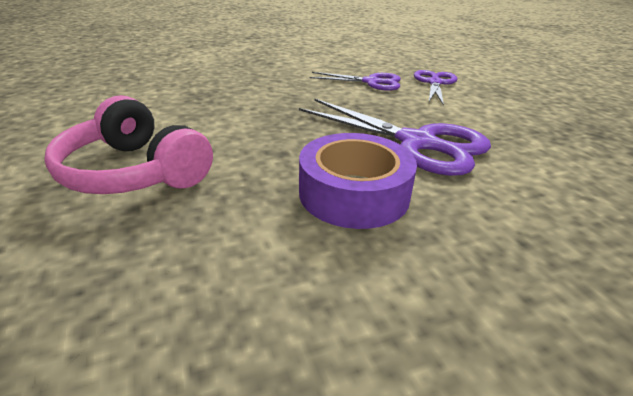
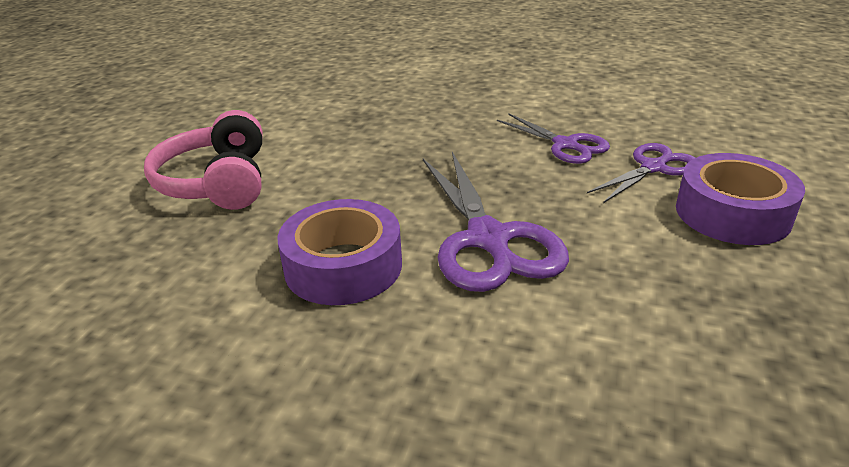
camera: 40 degrees right, 0 degrees up
(504, 94) = (732, 213): none -> purple tape

